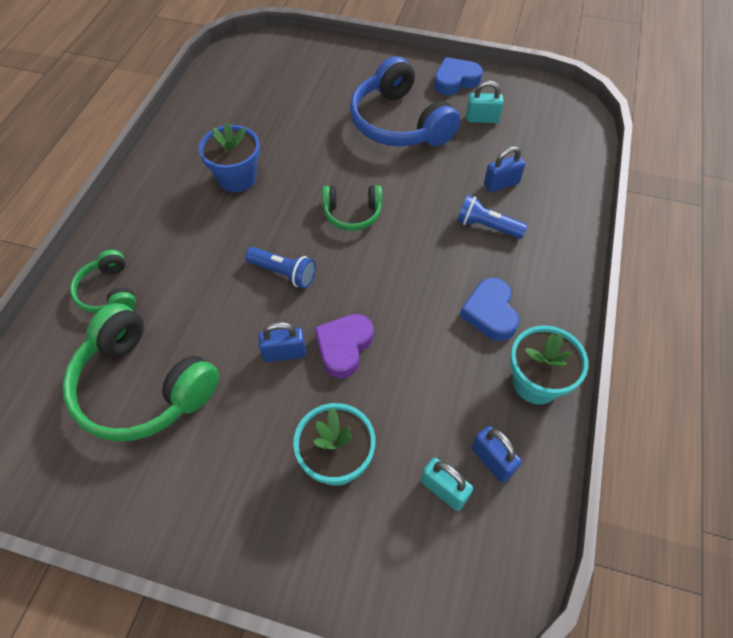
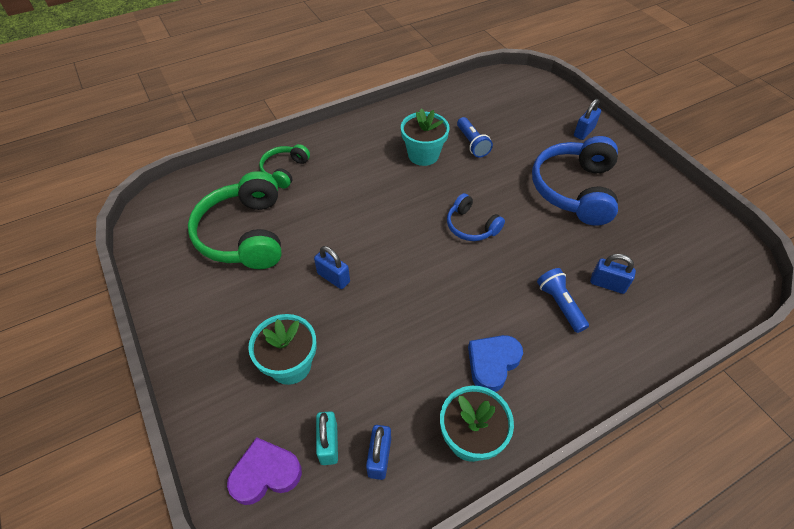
camera: 45 degrees right, 5 degrees down
(237, 178) = (423, 155): blue flower pot -> turquoise flower pot
(283, 273) = (386, 231): blue flashlight -> blue flashlight (472, 144)
(344, 347) = (371, 303): purple heart -> purple heart (265, 474)
(352, 213) = (471, 226): green headphones -> blue headphones
(354, 66) = (584, 132): none -> blue padlock
(455, 80) = (656, 188): blue heart -> none
(482, 119) = (646, 228): turquoise padlock -> none

